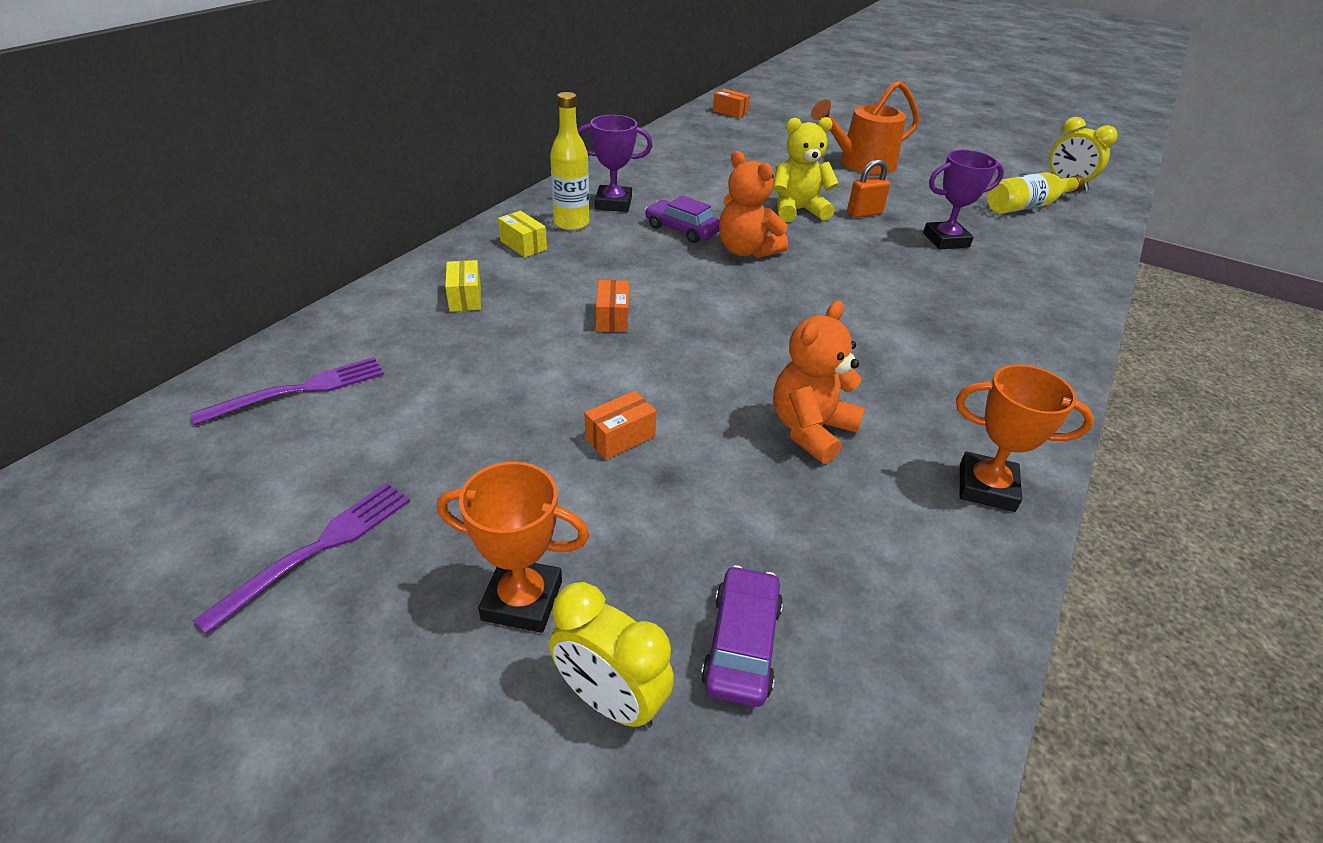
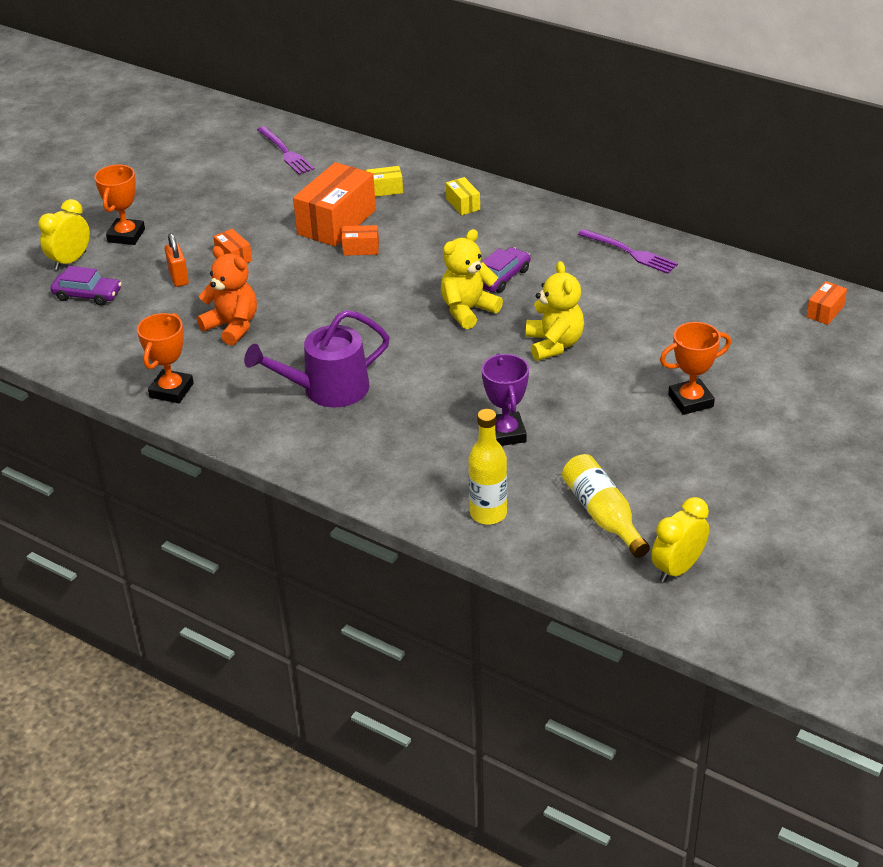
camera: 95 degrees right, 0 degrees up
(318, 548) = (168, 180): purple fork -> purple fork (631, 252)
(523, 245) = (463, 204): yellow box -> yellow box turned 75 degrees counterclockwise
(539, 337) = (336, 222): none -> orange box
(571, 223) = (504, 223): yellow bottle -> yellow bottle (488, 513)
(613, 203) = (546, 241): purple trophy -> none
(746, 250) = (468, 310): orange teddy bear -> yellow teddy bear
(861, 164) = (690, 401): orange watering can -> orange trophy
(864, 213) = (557, 387): orange padlock -> orange padlock (179, 278)
(922, 343) = (328, 389): none -> purple watering can

